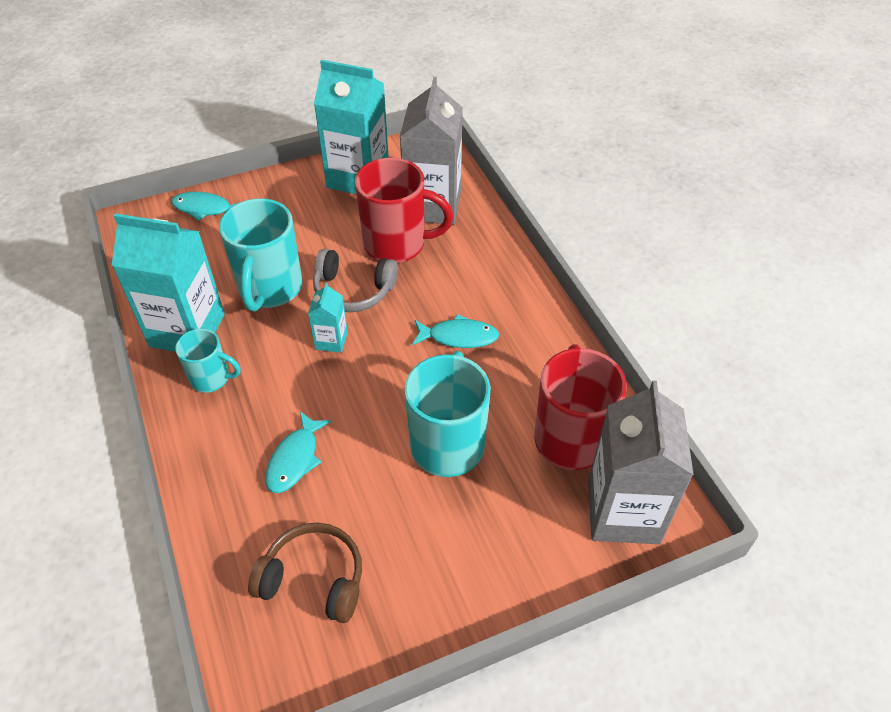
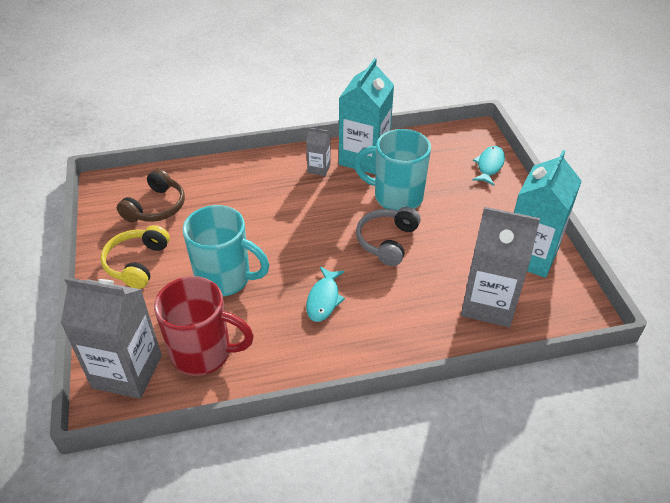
camera: 100 degrees right, 5 degrees down
(211, 378) = (319, 168): turquoise mug -> grey carton
(295, 459) = (241, 203): turquoise fish -> none
(331, 340) = (338, 226): turquoise carton -> none
(397, 244) = (438, 273): red mug -> none
(441, 565) = (137, 263): none -> yellow headphones

